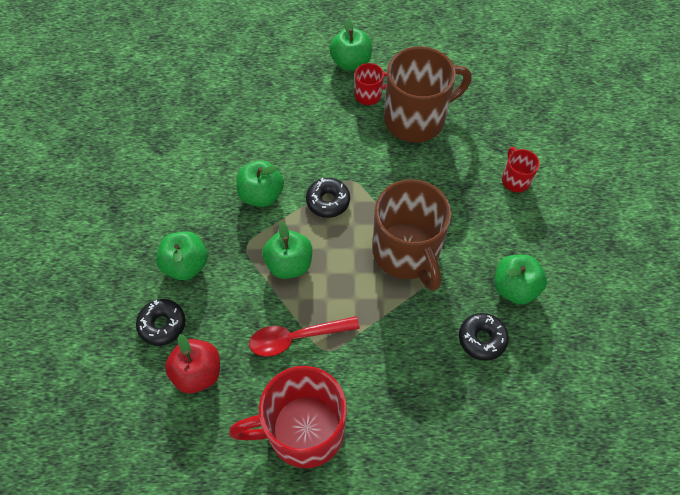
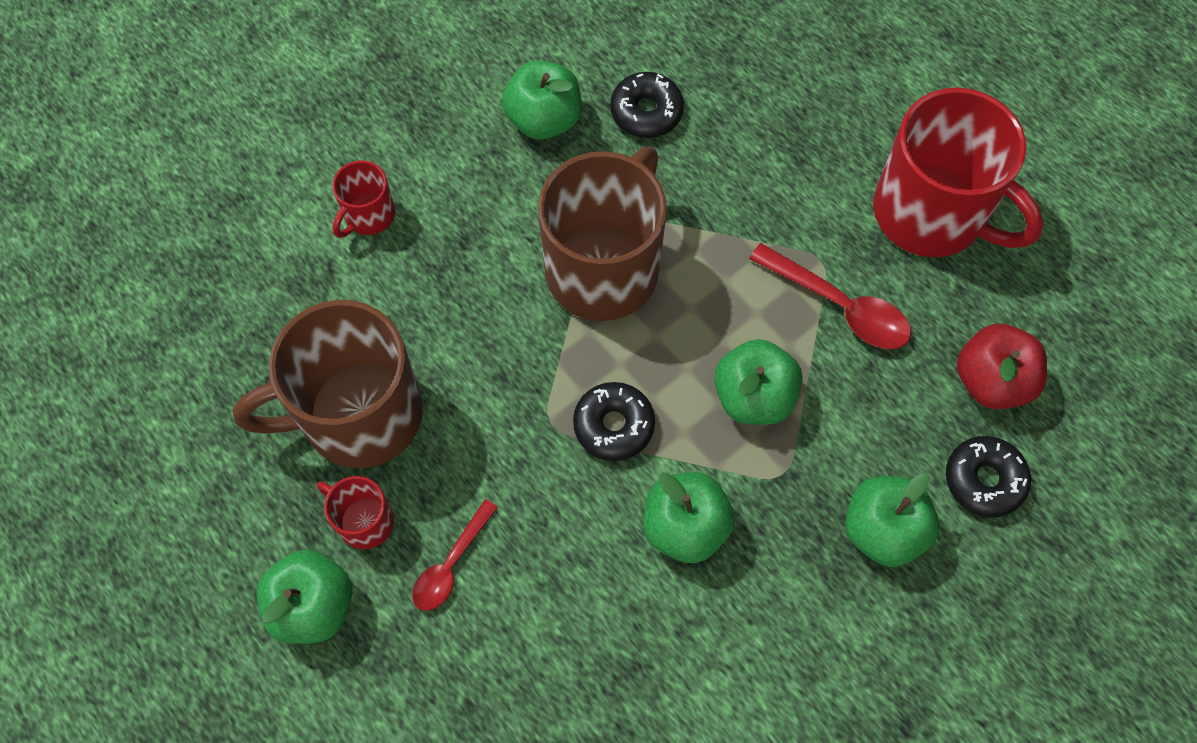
camera: 130 degrees left, 5 degrees up
(325, 110) = (451, 564): none -> red spoon
(416, 119) = (358, 415): brown mug -> brown mug turned 45 degrees counterclockwise

